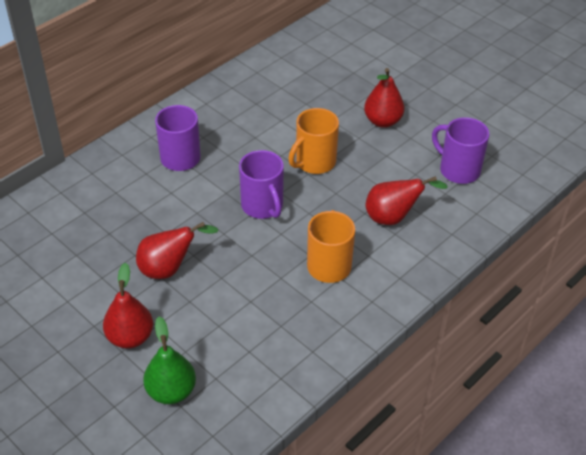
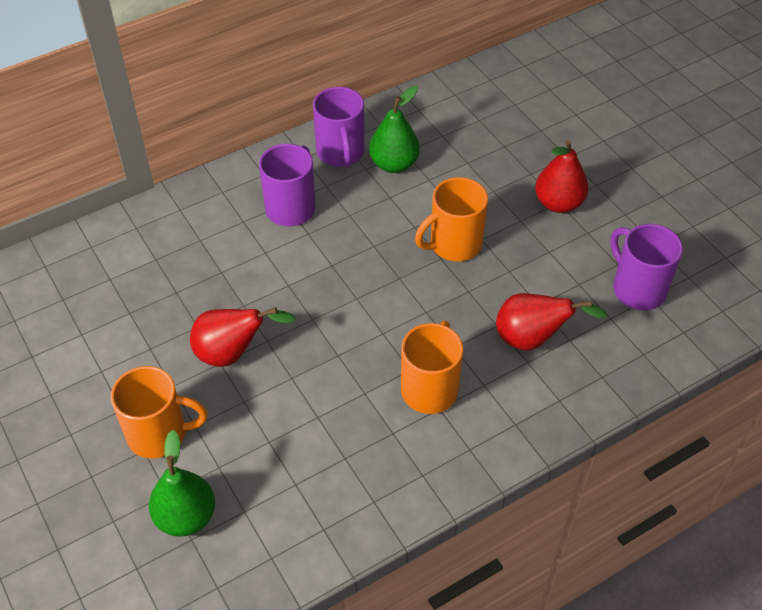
camera: 15 degrees right, 5 degrees up
(130, 337) = (159, 434): red pear -> orange mug
(250, 113) = (394, 164): none -> green pear
(263, 206) = (371, 292): purple mug -> purple mug (340, 153)

